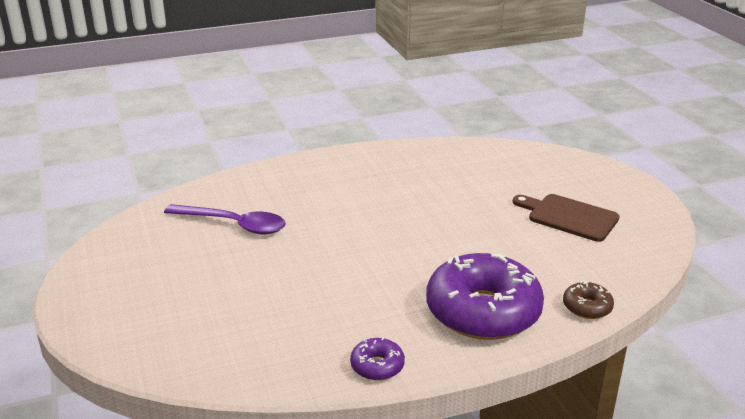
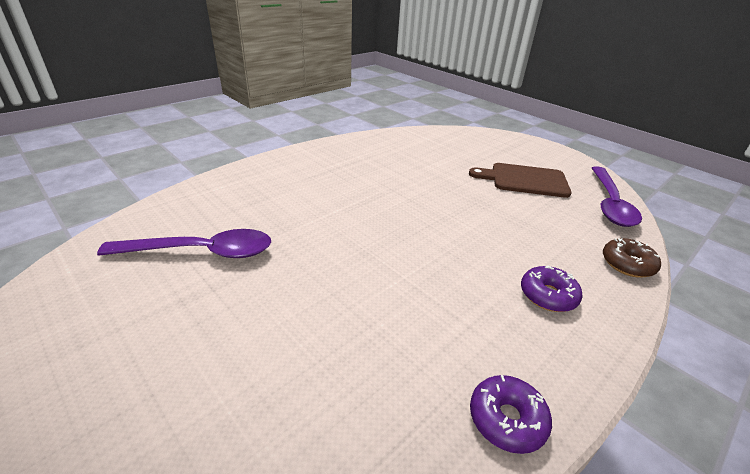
camera: 25 degrees left, 5 degrees up
(483, 311) = (548, 295): purple donut -> purple donut, size x0.43
(639, 256) = (610, 204): none -> purple spoon

